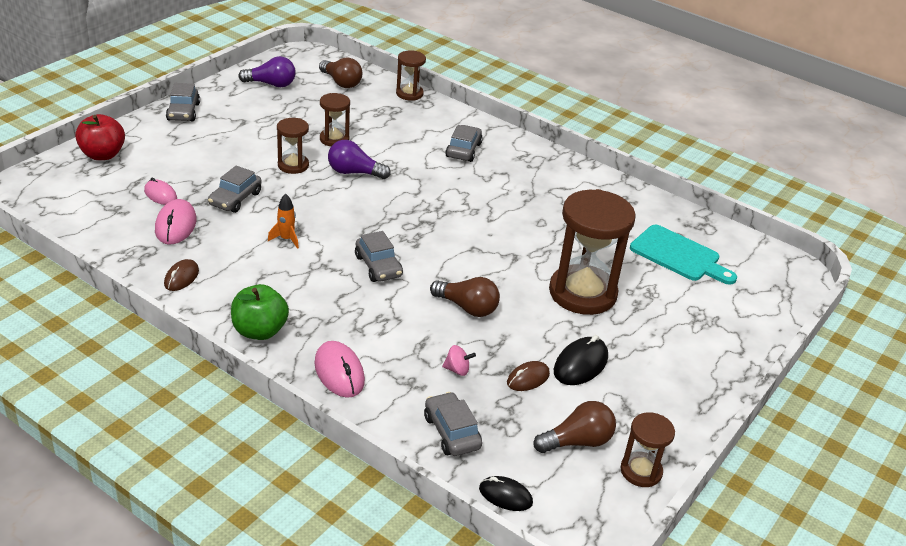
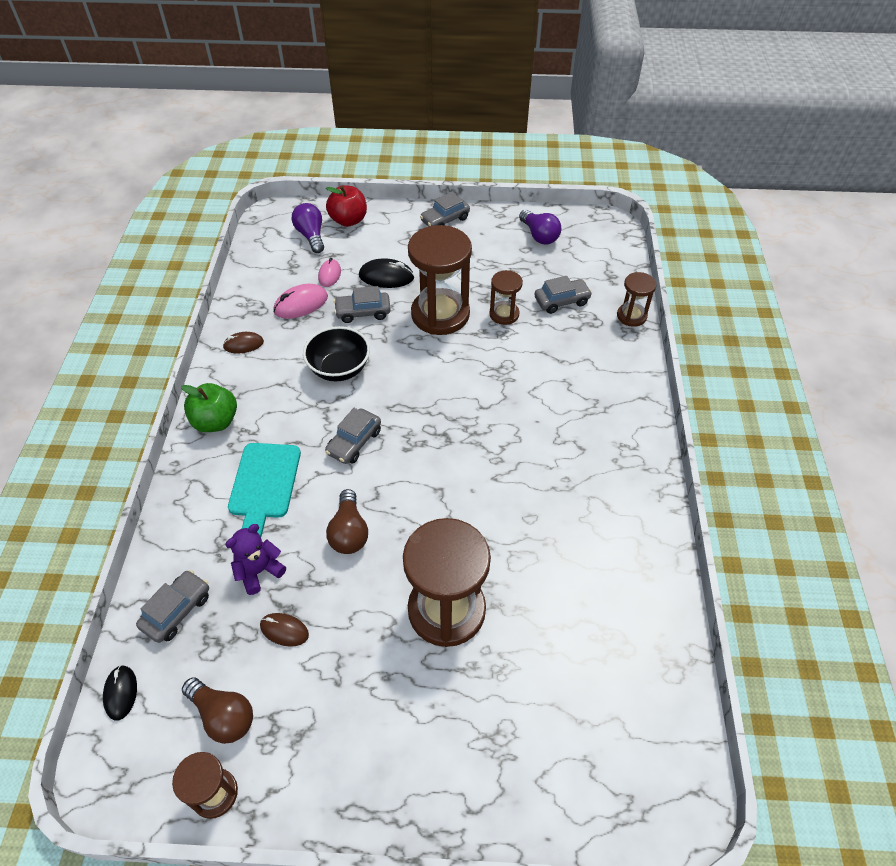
camera: 60 degrees right, 15 degrees up
(286, 239) = (339, 369): orange rocket -> black bowl
(293, 165) = (440, 314): brown hourglass -> brown hourglass, size x1.96
(339, 372) = (201, 495): pink mouse -> none
(341, 82) = (593, 268): brown light bulb -> none
(354, 172) = (469, 353): purple light bulb -> purple light bulb (311, 236)
(457, 370) = (259, 571): pink spinning top -> purple teddy bear
(463, 150) = (584, 400): grey car -> grey car (561, 301)
(580, 364) = (335, 663): black mouse -> black mouse (386, 277)
(679, 255) = (591, 667): turquoise cutting board -> turquoise cutting board (264, 485)

